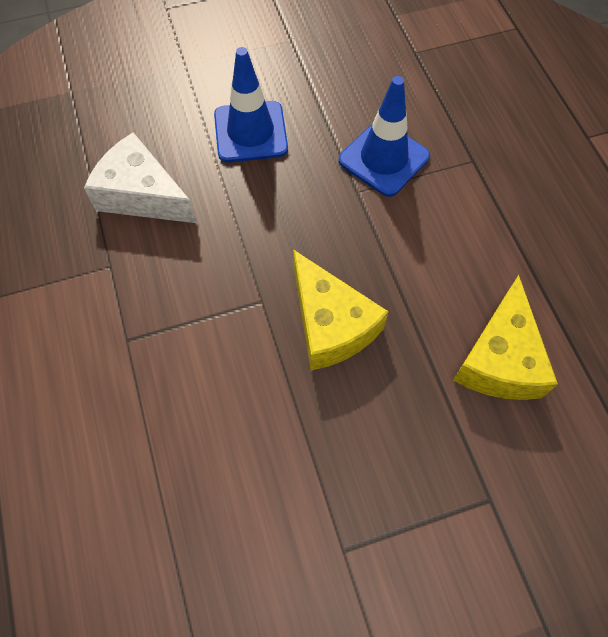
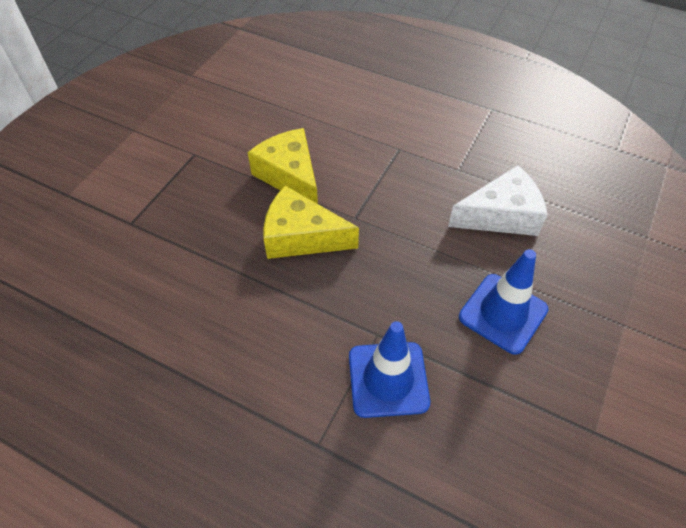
camera: 135 degrees right, 10 degrees down
(500, 359) = (176, 298): yellow cheese -> yellow cheese (290, 176)

